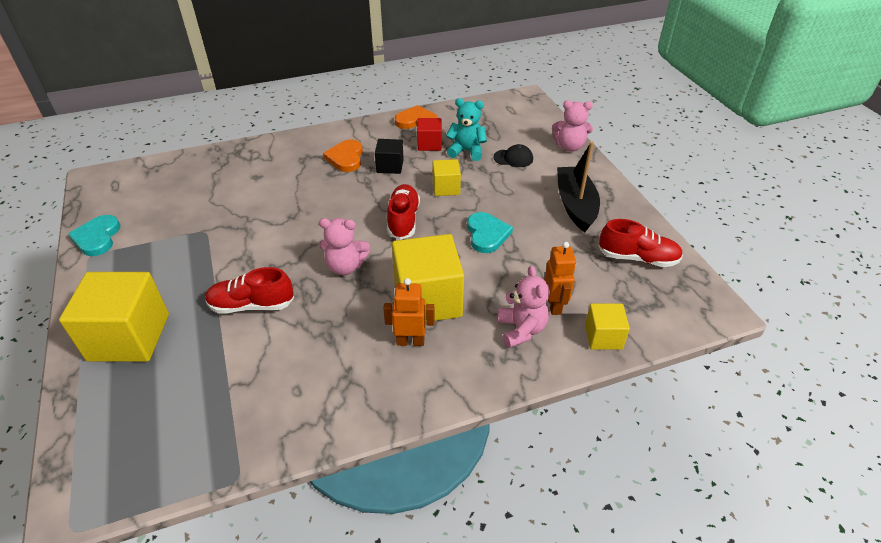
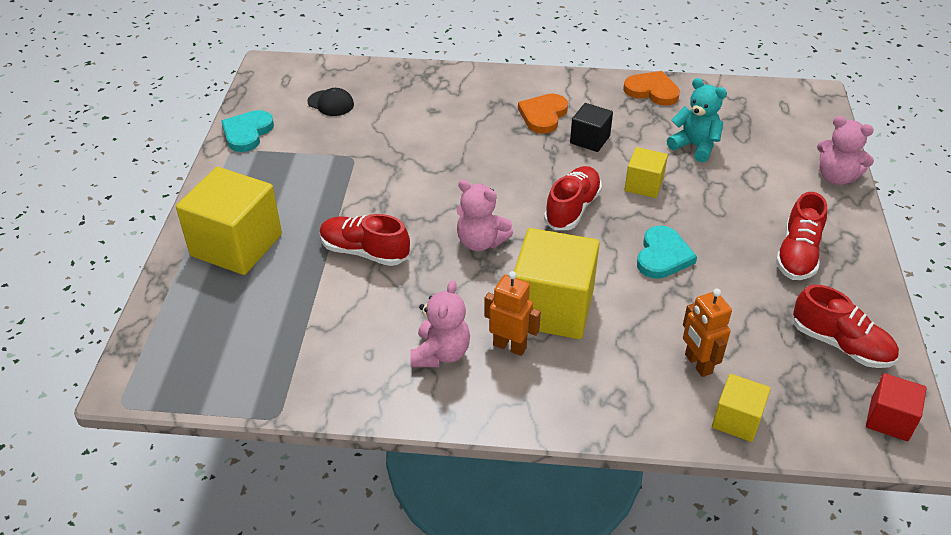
camera: 25 degrees right, 0 degrees up
(429, 144) = (652, 125): red cube -> red cube (889, 419)
(513, 158) = (750, 172): black cap -> black cap (331, 103)
(521, 329) = (642, 377): pink teddy bear -> pink teddy bear (440, 353)
(554, 305) = (698, 364): orange robot -> orange robot turned 135 degrees clockwise
(575, 205) = (797, 254): black boat -> red shoe

